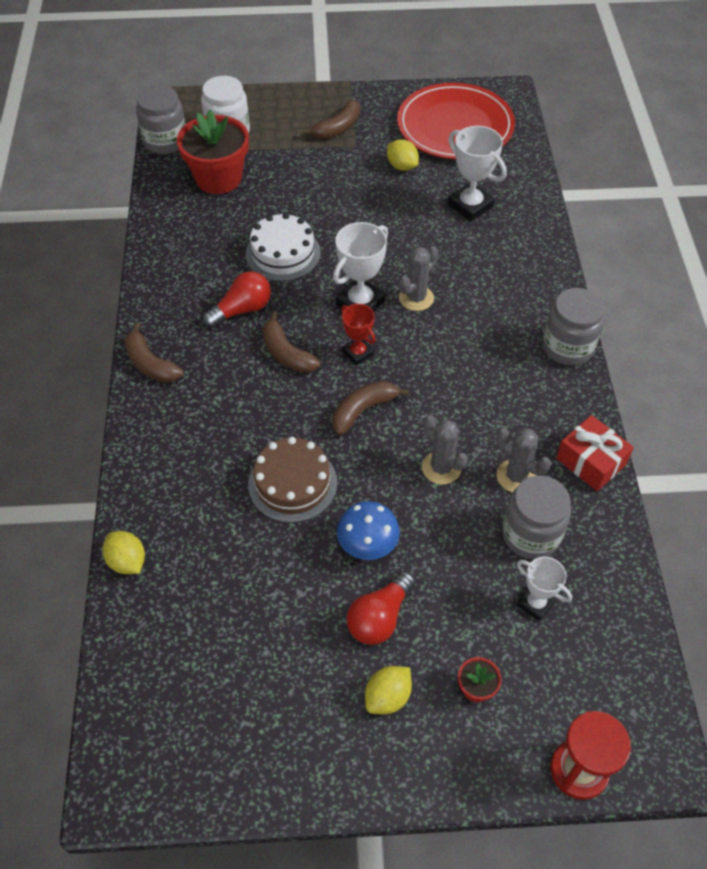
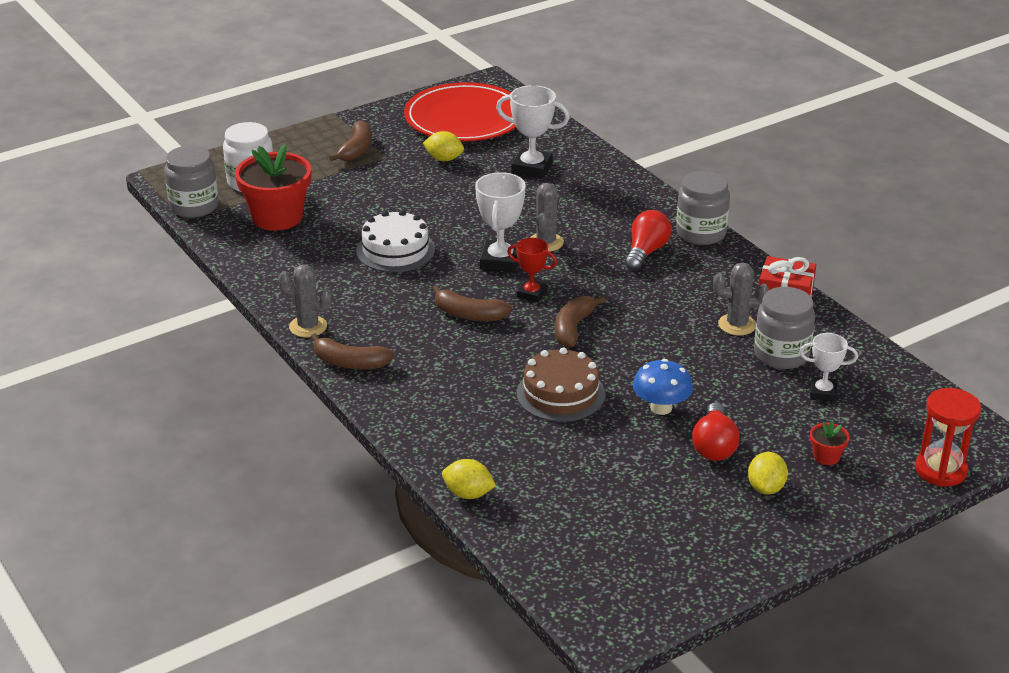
camera: 30 degrees left, 20 degrees down
(242, 310) = (397, 299): red light bulb -> red light bulb (646, 252)
(441, 468) = (673, 340): grey cactus -> grey cactus (308, 327)

